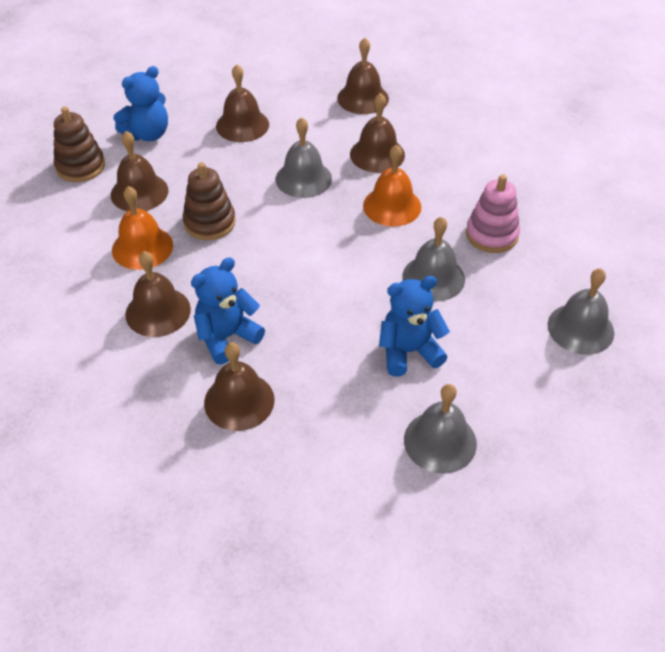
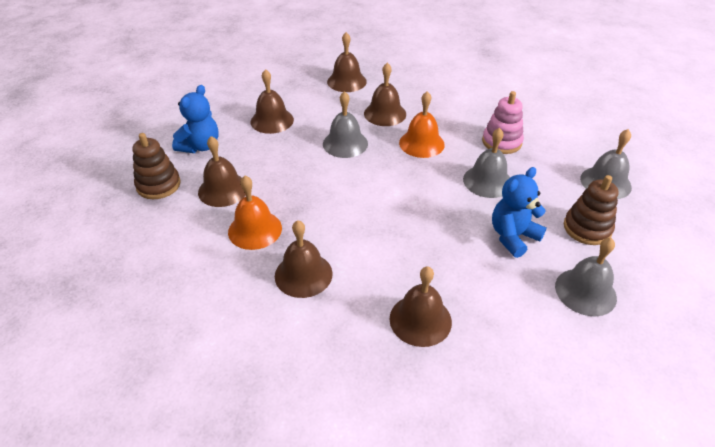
camera: 25 degrees left, 5 degrees down
(209, 222) = (296, 194): brown stacking toy -> brown stacking toy (587, 228)
(227, 337) = (373, 274): blue teddy bear -> none

